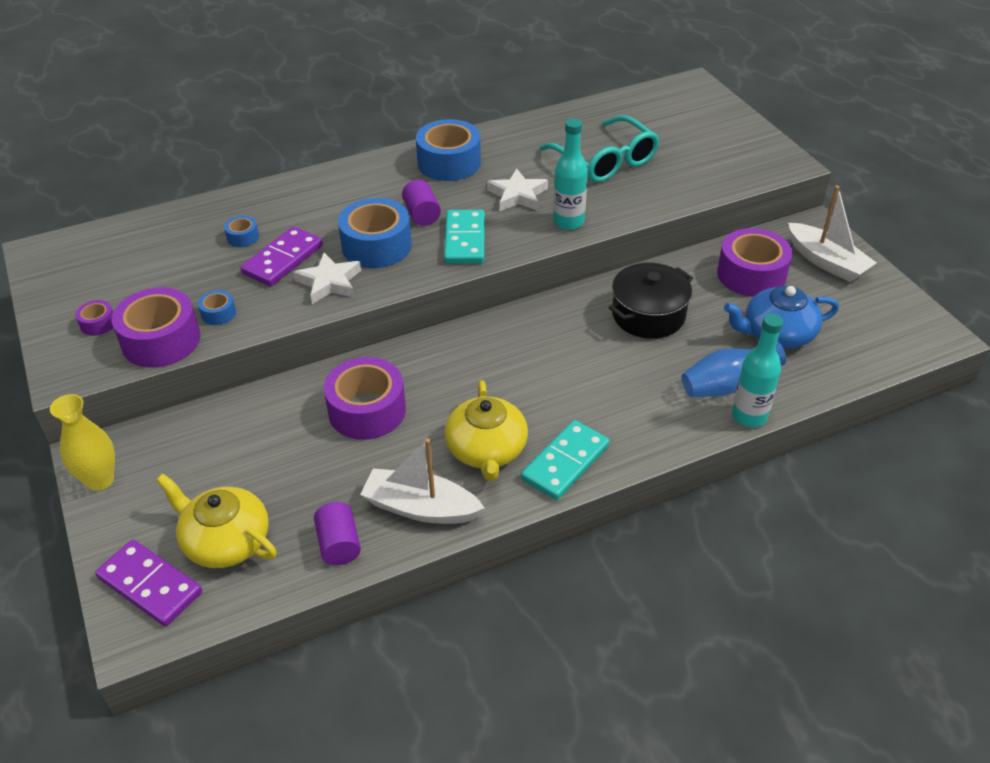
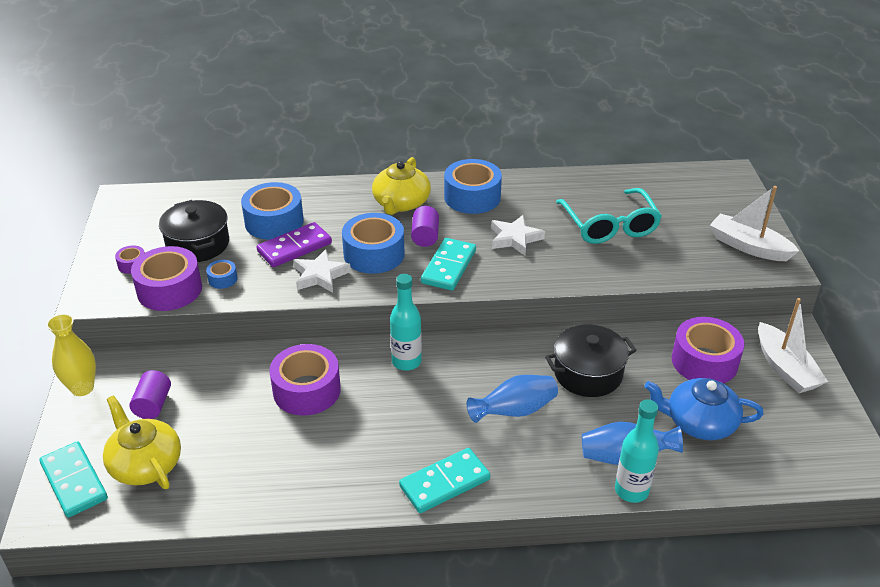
camera: 20 degrees right, 5 degrees down
(150, 585) = (74, 481): purple domino -> turquoise domino
(166, 282) = (198, 244): none -> black pot
(243, 237) = (274, 222): blue tape -> blue tape, size x2.19
(339, 544) = (227, 494): purple cylinder -> purple cylinder (153, 405)
(421, 508) = (306, 484): white boat -> white boat (748, 246)
(486, 450) = (385, 452): yellow teapot -> yellow teapot (401, 203)
(568, 222) = (546, 272): turquoise bottle -> turquoise bottle (406, 362)
(597, 371) = (515, 411): none -> blue vase

